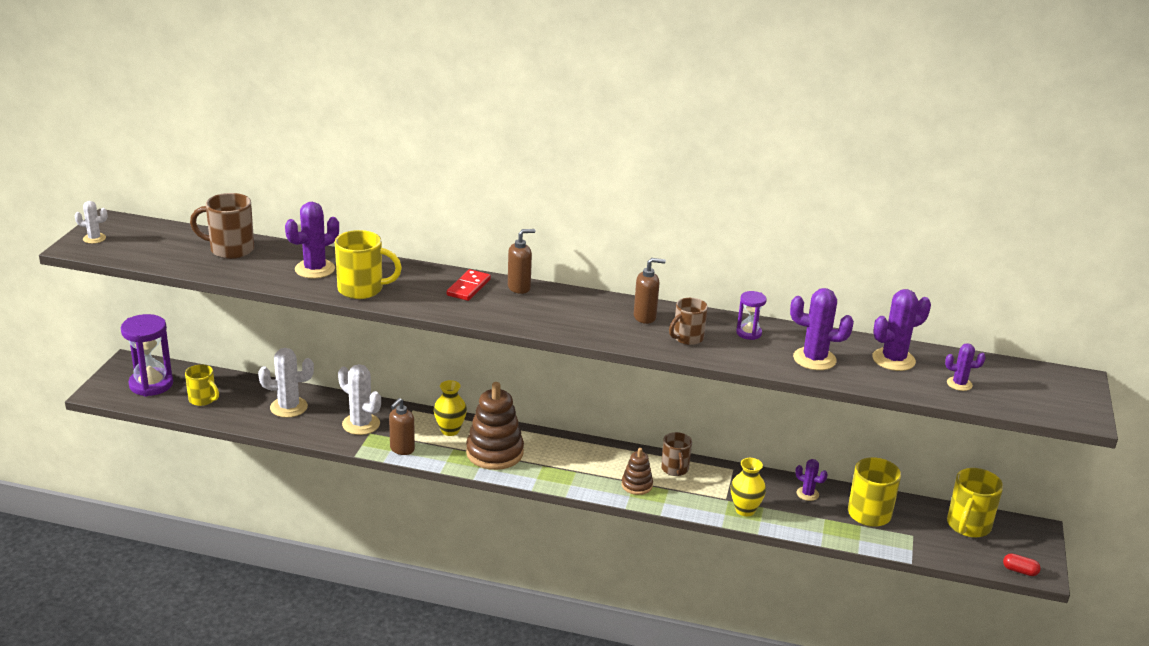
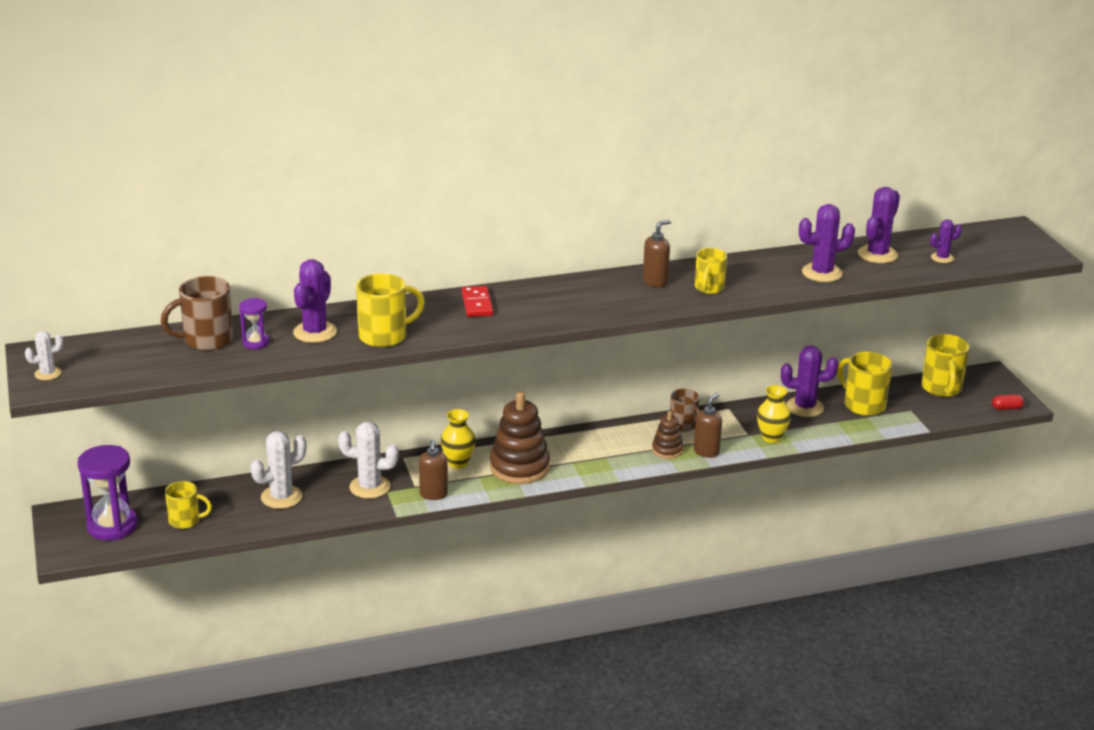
camera: 30 degrees left, 0 degrees up
(519, 288) = (521, 290): brown soap dispenser -> brown soap dispenser (706, 452)
(687, 338) = (709, 288): brown mug -> yellow mug
(748, 333) = (750, 268): purple hourglass -> purple hourglass (256, 342)
(807, 494) = (805, 407): purple cactus -> purple cactus, size x1.74

